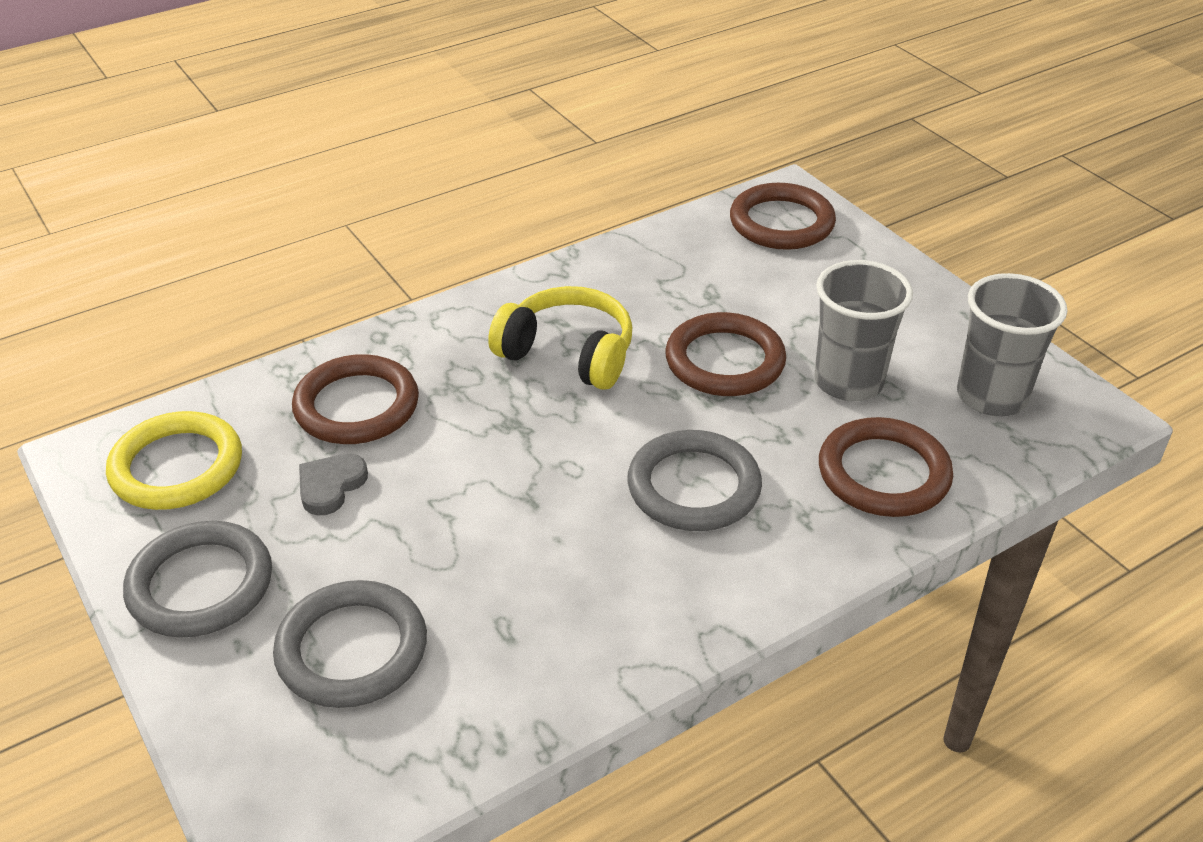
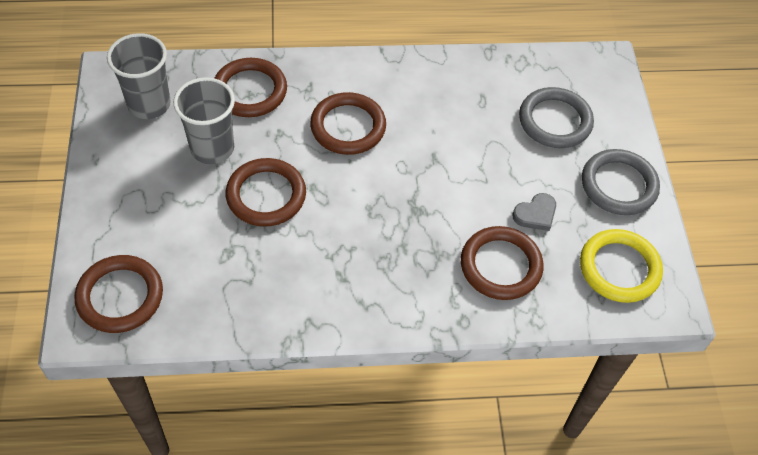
camera: 155 degrees left, 15 degrees up
(568, 354) = (353, 245): yellow headphones -> none
(694, 487) = (348, 127): grey ring -> brown ring

